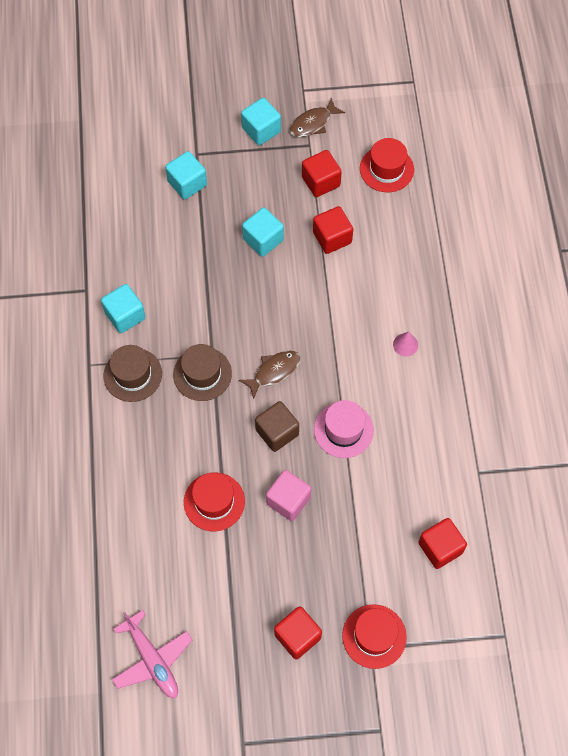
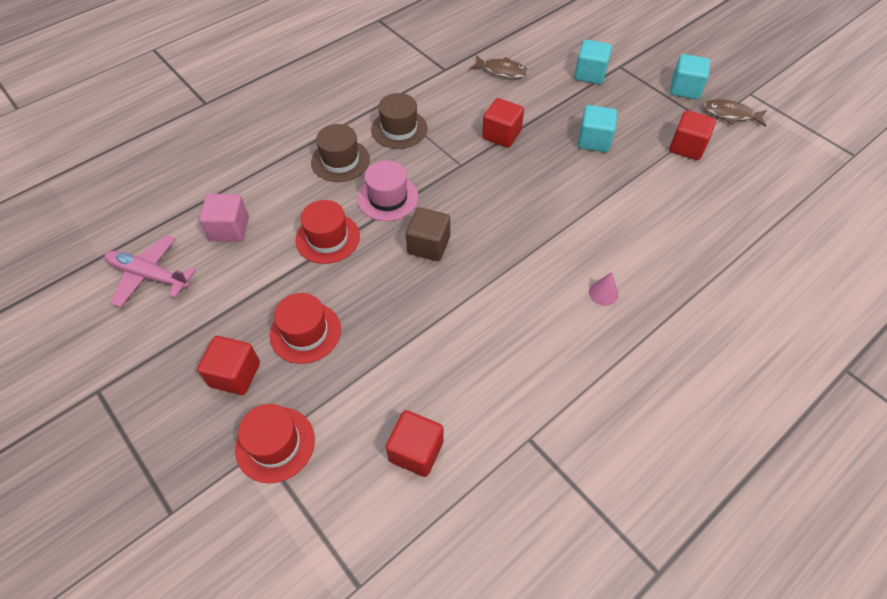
camera: 55 degrees right, 10 degrees down
(125, 315) = (445, 99): turquoise cube -> none
(152, 659) = (149, 276): pink plane -> pink plane turned 90 degrees clockwise
(202, 374) = (438, 168): brown hat -> brown hat (340, 160)
(274, 371) = (483, 212): brown fish -> brown fish (502, 71)
(288, 500) = (369, 290): pink cube -> pink cube (229, 229)
(332, 237) = (646, 182): red cube -> red cube (501, 135)
(343, 430) = (473, 293): pink hat -> pink hat (388, 198)
(386, 169) = (752, 183): red hat -> red hat (305, 332)

